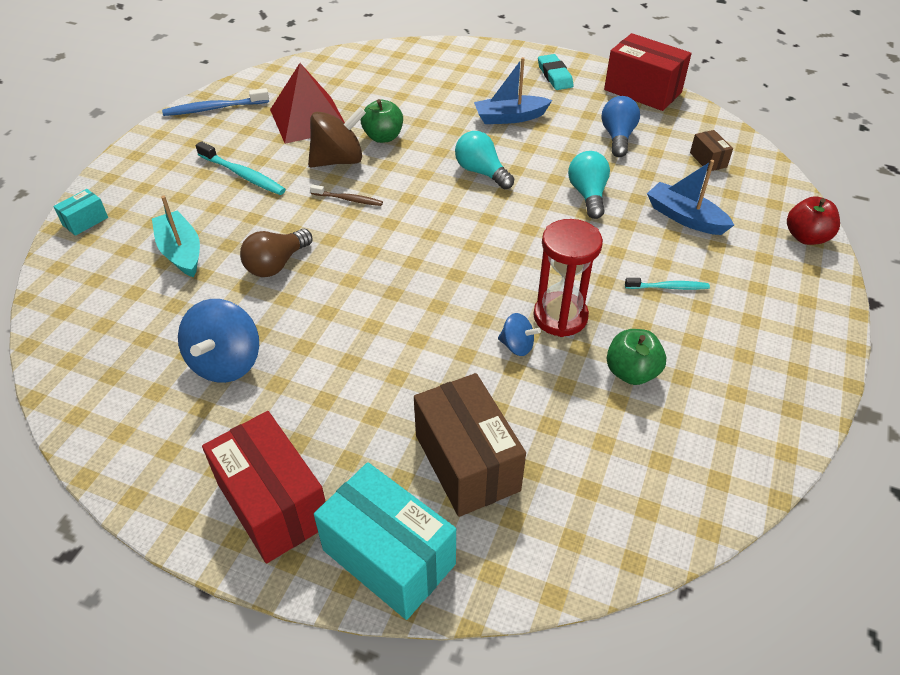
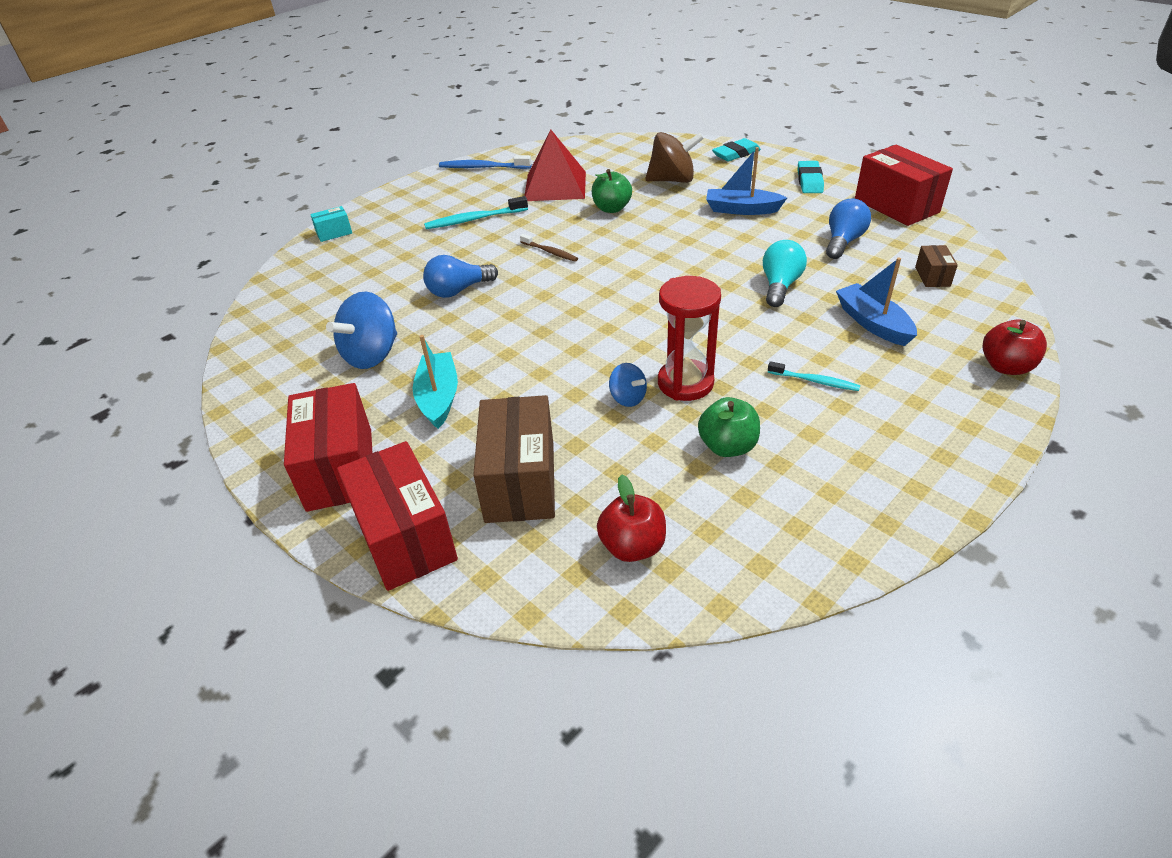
camera: 25 degrees right, 5 degrees down
(181, 252) = (390, 267): turquoise boat -> turquoise boat (439, 397)
(243, 175) = (474, 219): turquoise toothbrush -> turquoise toothbrush turned 105 degrees clockwise
(276, 264) = (458, 290): brown light bulb -> blue light bulb
(338, 160) = (560, 221): brown spinning top -> brown spinning top (672, 180)
(389, 557) = (405, 537): turquoise box -> red box
(471, 55) = (736, 154): none -> turquoise eraser
(481, 172) = (685, 250): turquoise light bulb -> none
(605, 497) = (632, 546): none -> red apple

